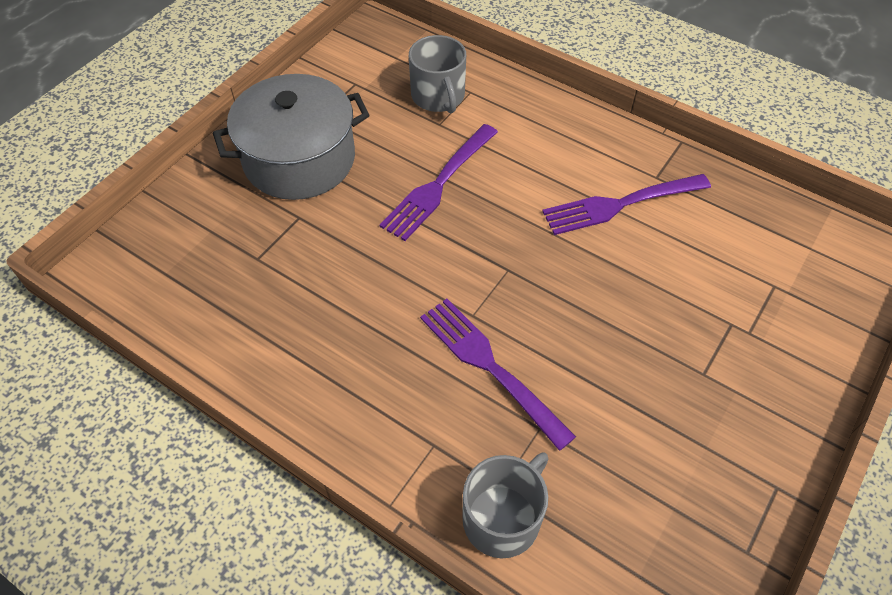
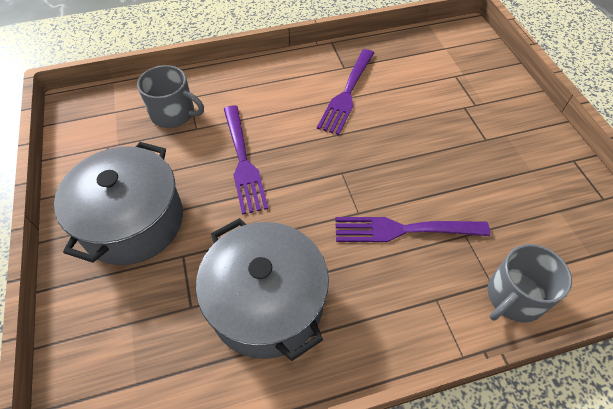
camera: 50 degrees left, 0 degrees up
(307, 308) = (266, 303): none -> grey pot
(503, 517) = (514, 297): grey mug -> grey mug turned 120 degrees counterclockwise

